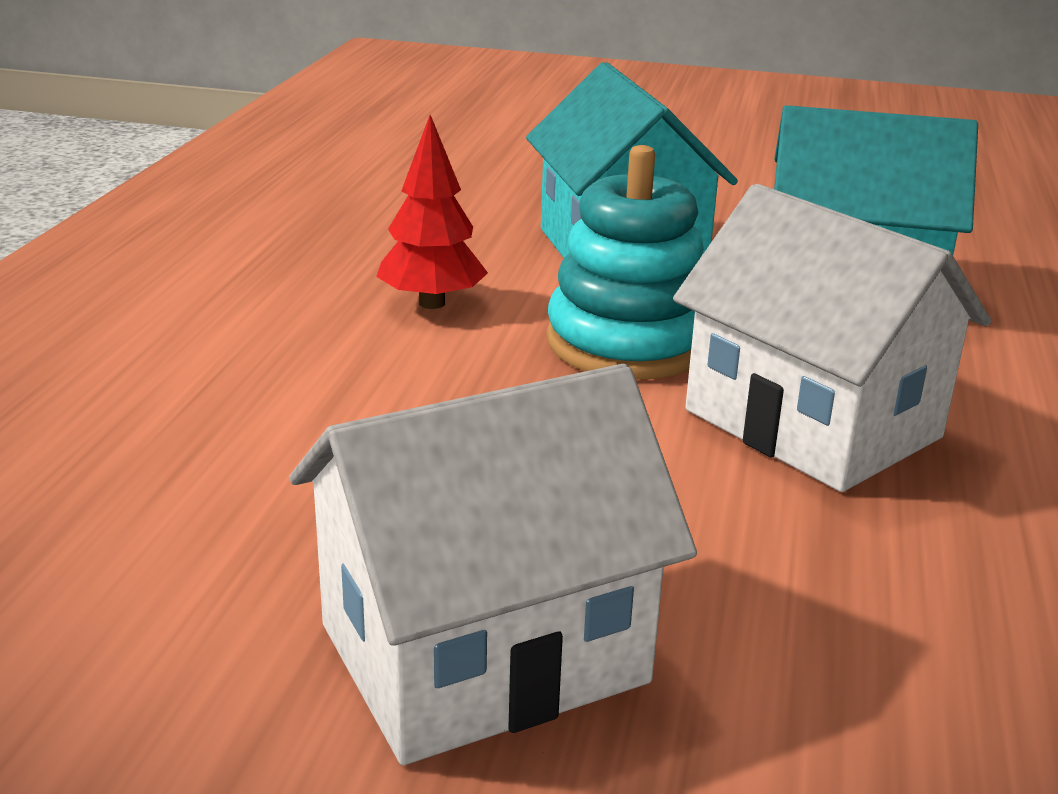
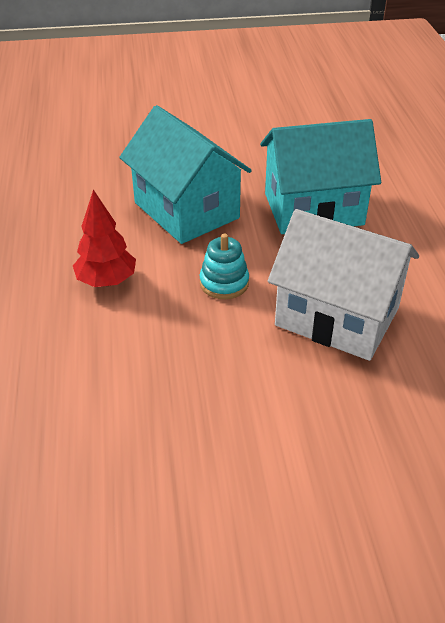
camera: 20 degrees left, 15 degrees up
(483, 654) = (260, 522): white house -> none
(628, 343) = (224, 283): turquoise stacking toy -> turquoise stacking toy, size x0.56

